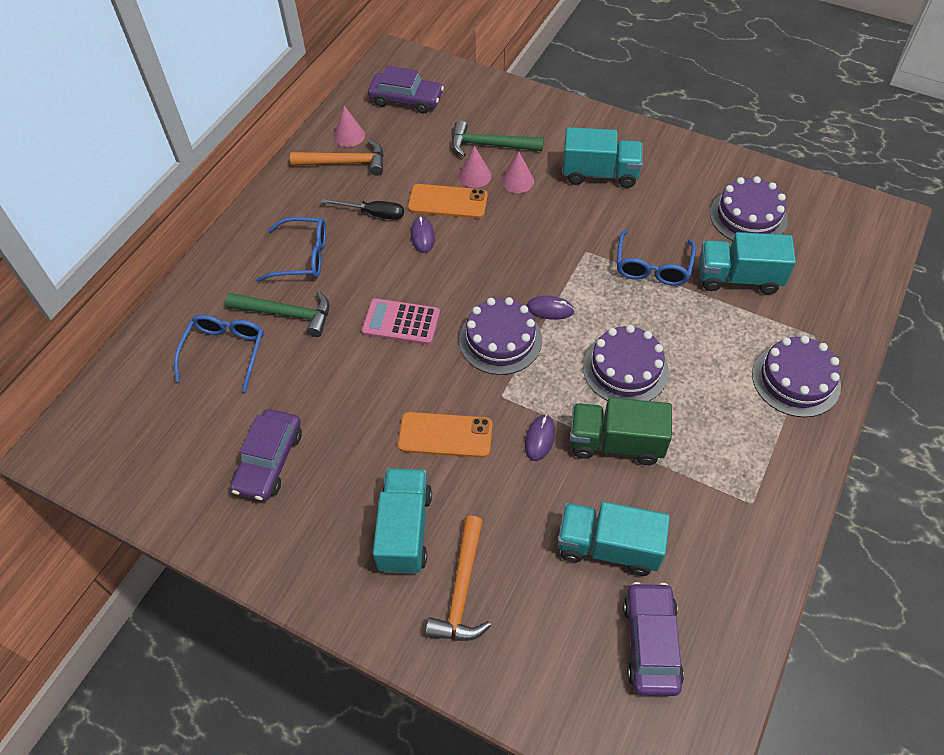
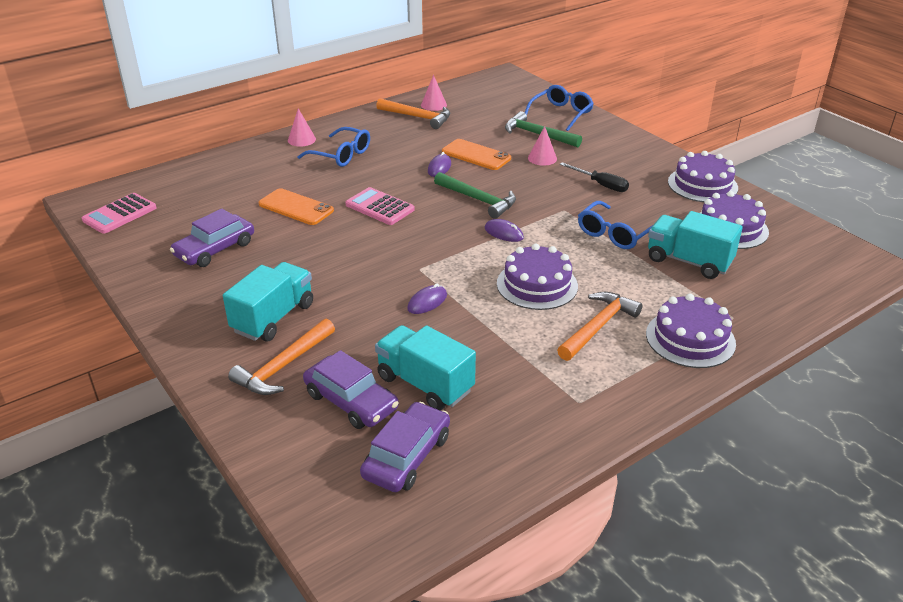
camera: 25 degrees right, 20 degrees down
(116, 454) = (120, 214): none -> pink calculator
(225, 352) = (240, 186): blue glasses -> blue glasses (561, 114)
(286, 314) = (301, 180): green hammer -> green hammer (478, 200)
(373, 214) = (413, 147): black screwdriver -> black screwdriver (600, 185)
(406, 99) = (494, 97): purple car -> purple car (351, 401)
(445, 435) = (354, 276): orange phone -> orange phone (296, 207)
(475, 176) = (510, 147): pink cone -> pink cone (301, 139)
(500, 340) = (447, 238): purple cake -> purple cake (702, 185)
(600, 174) = (615, 171): turquoise truck -> none
(616, 443) = (489, 325): green truck -> none
(711, 400) = (598, 327): none -> orange hammer

